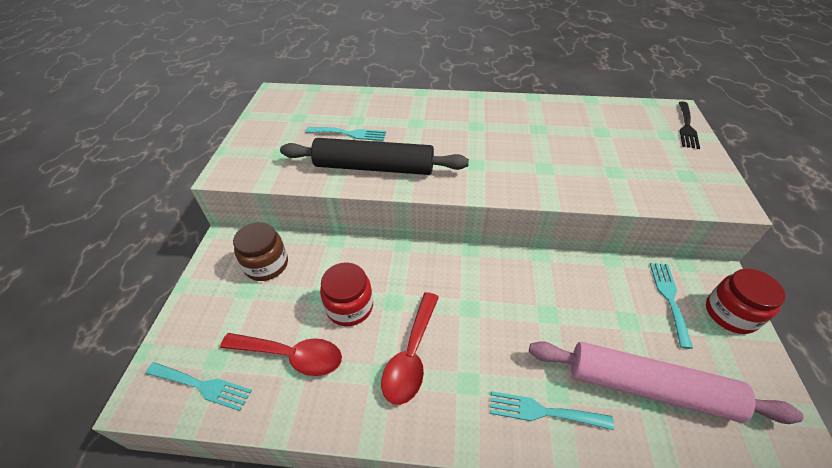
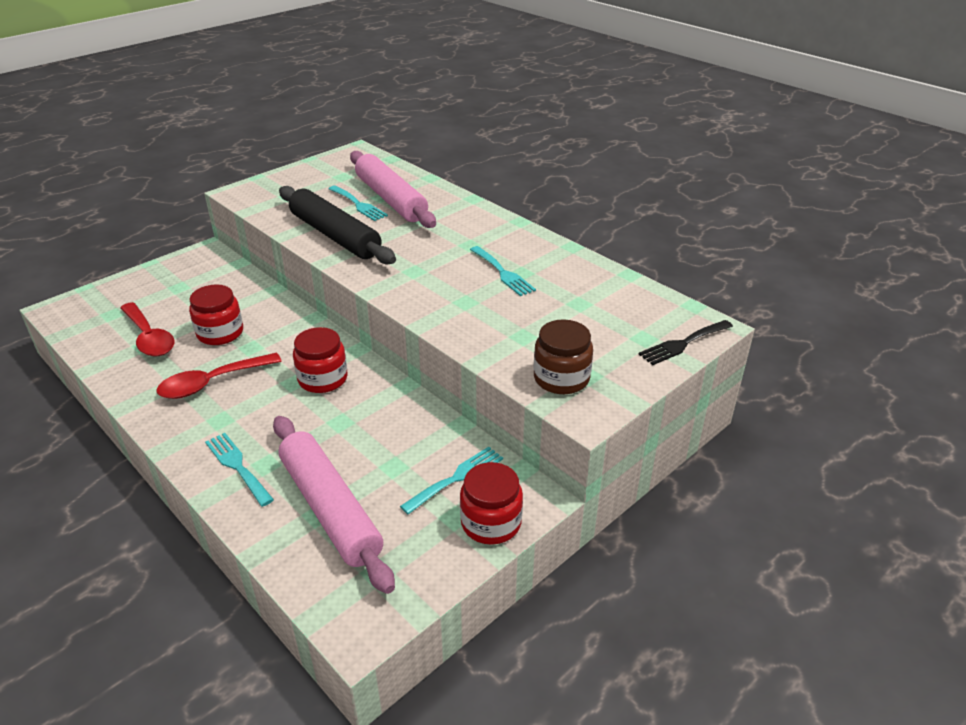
camera: 40 degrees right, 10 degrees down
(202, 386) = (87, 322): turquoise fork -> turquoise fork (503, 273)
(266, 265) = (210, 279): brown jar -> brown jar (561, 378)
(366, 118) = (391, 199): none -> pink rolling pin
(484, 289) = (323, 379): none -> red jar

